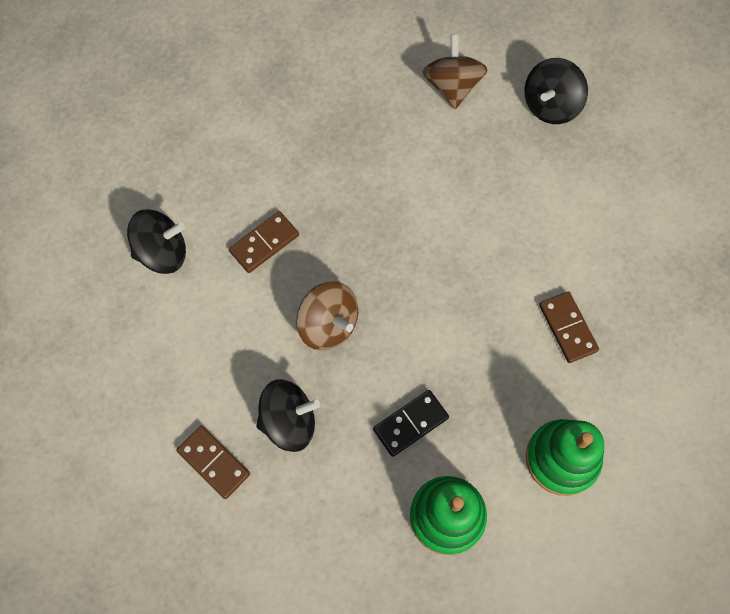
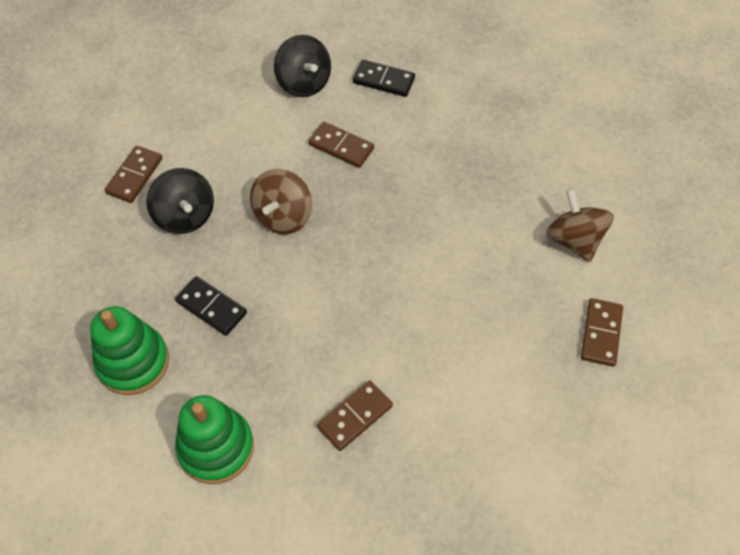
camera: 70 degrees right, 10 degrees down
(196, 175) = (383, 80): none -> black domino
(452, 86) = (574, 240): brown spinning top -> brown spinning top turned 90 degrees counterclockwise
(550, 105) = (601, 333): black spinning top -> brown domino

